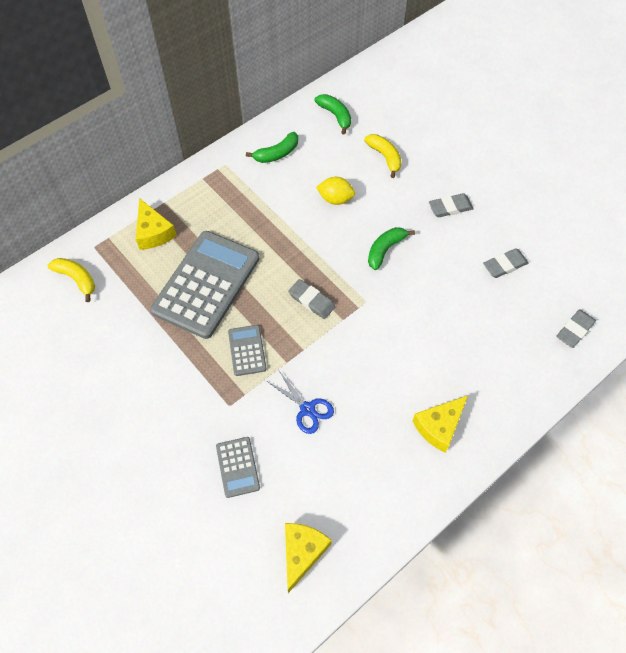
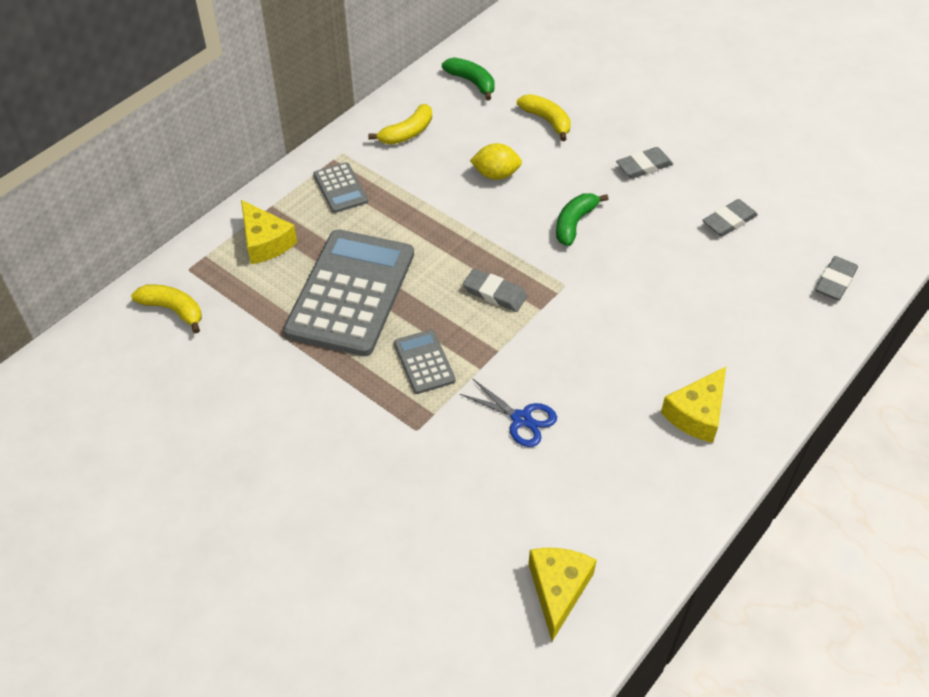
camera: 10 degrees left, 10 degrees down
(238, 467) = (446, 501): grey calculator -> grey calculator (340, 188)
(277, 154) = (407, 133): green banana -> yellow banana

